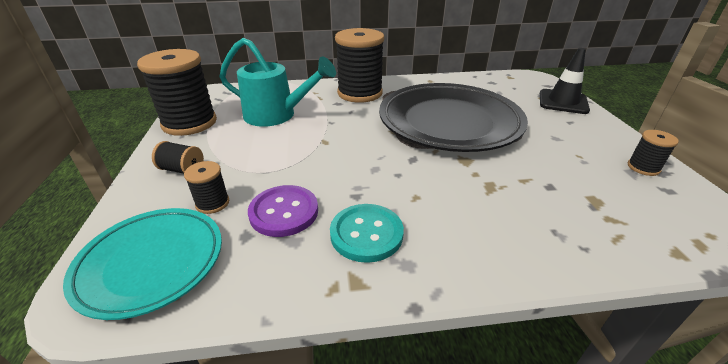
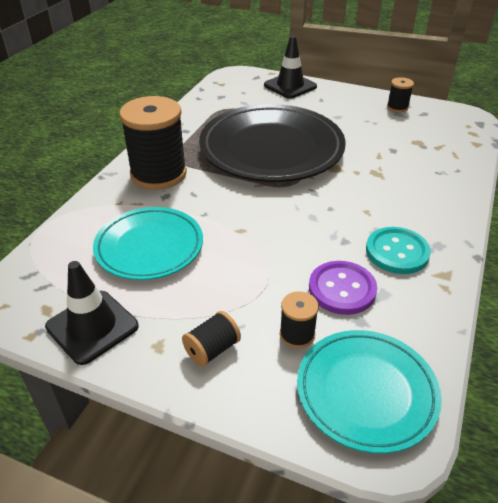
camera: 60 degrees left, 5 degrees up
(189, 123) = (92, 326): black spool -> black traffic cone
(276, 115) = (149, 247): turquoise watering can -> turquoise plate

